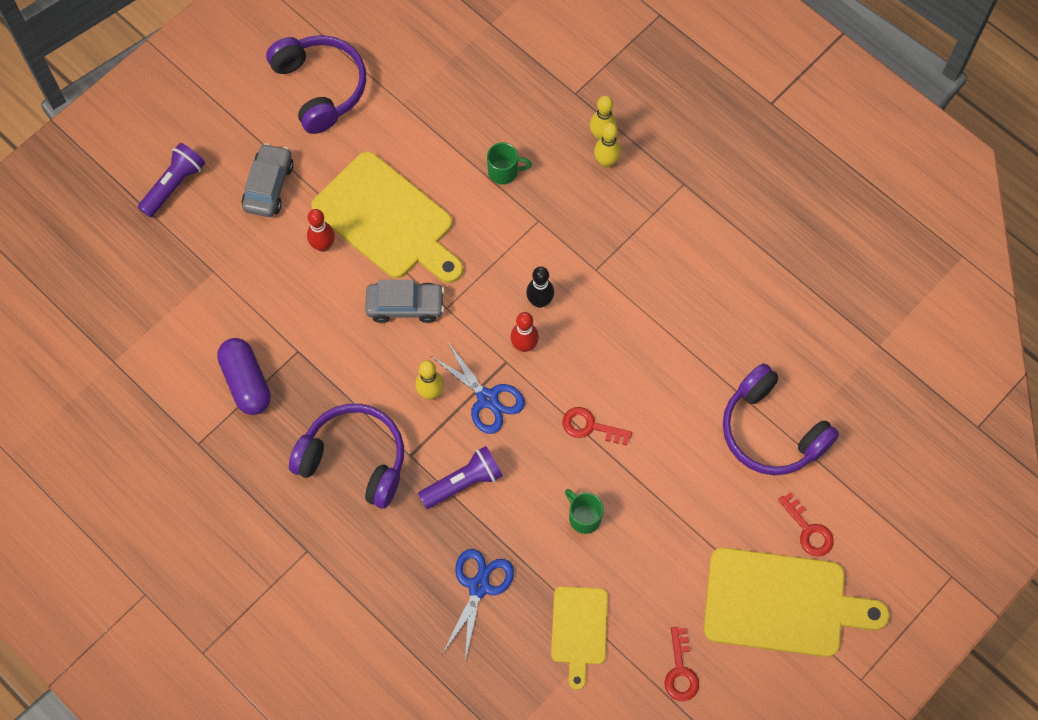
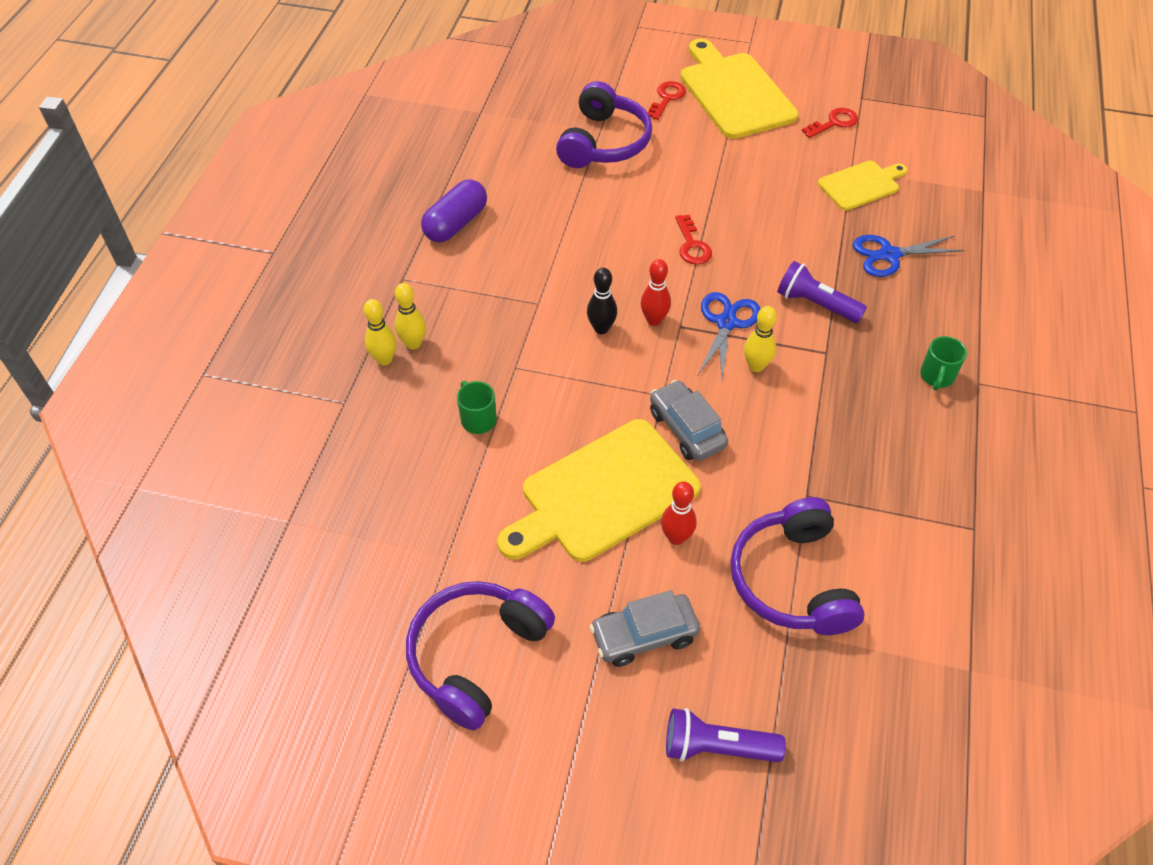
camera: 120 degrees left, 15 degrees down
(246, 382) = (877, 522): purple capsule -> purple capsule (456, 223)
(354, 459) = (868, 391): purple headphones -> purple headphones (791, 580)
(387, 220) = (603, 493): yellow cutting board -> yellow cutting board turned 135 degrees counterclockwise
(584, 517) = (772, 218): green mug -> green mug (936, 377)

